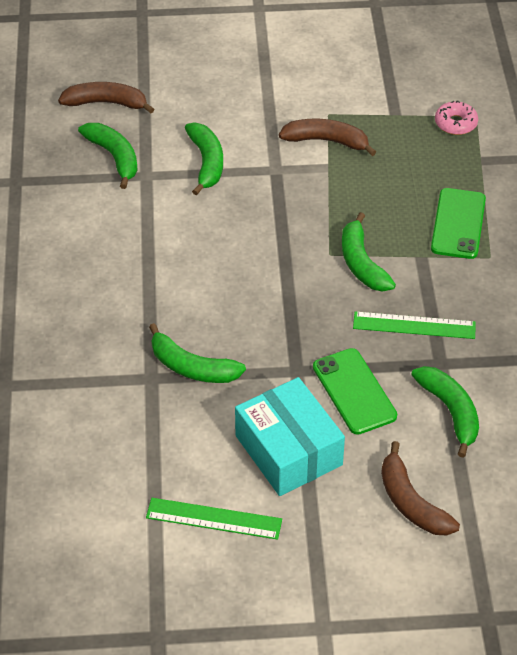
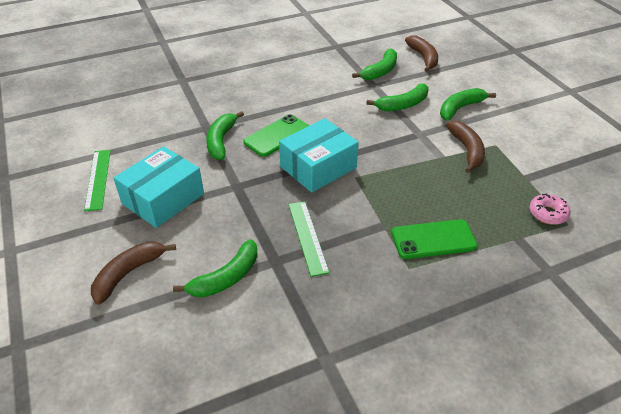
camera: 70 degrees right, 5 degrees down
(295, 282) = (318, 167): none -> turquoise box
(354, 391) = (227, 219): green phone -> green phone (277, 136)
(362, 263) = (356, 195): green banana -> green banana (460, 108)

